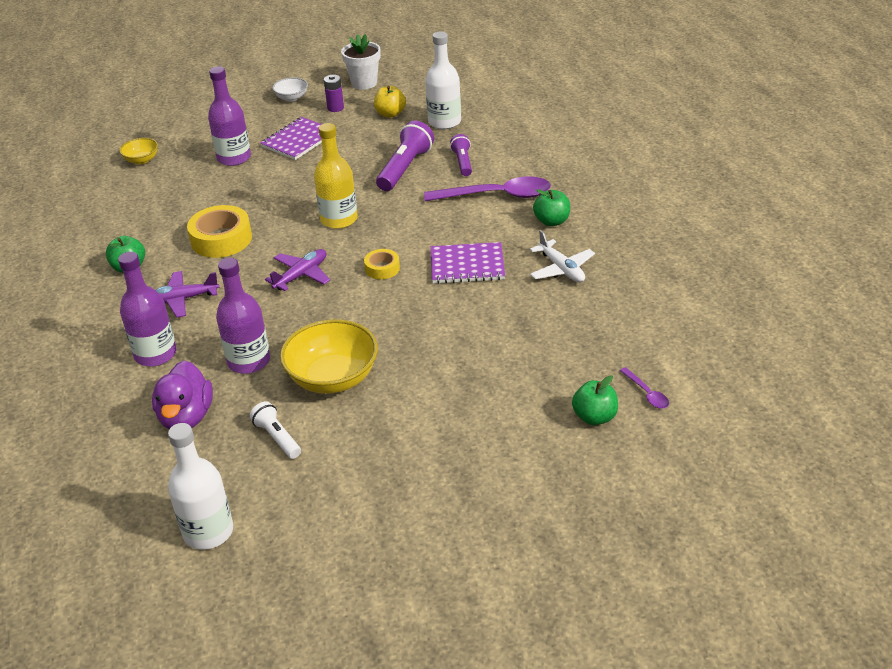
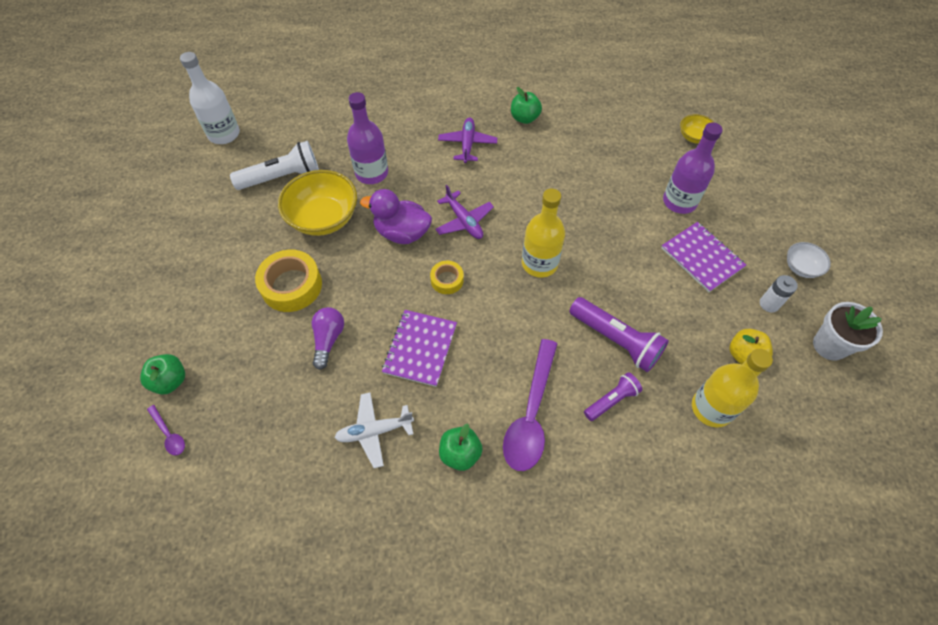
camera: 105 degrees right, 20 degrees up
(155, 354) = (408, 124): purple bottle -> none
(186, 417) = (332, 134): purple duck -> purple duck (402, 233)
(221, 239) = (541, 176): yellow tape -> yellow tape (291, 286)
(277, 438) = (282, 177): white flashlight -> white flashlight, size x1.69
(335, 108) = (769, 304): purple battery -> white battery
(444, 122) = (711, 408): white bottle -> yellow bottle
(462, 162) = (611, 400): purple flashlight -> purple flashlight turned 45 degrees counterclockwise
(488, 323) = (328, 340): none -> purple light bulb
(646, 393) = (169, 434): purple spoon -> purple spoon turned 120 degrees counterclockwise

